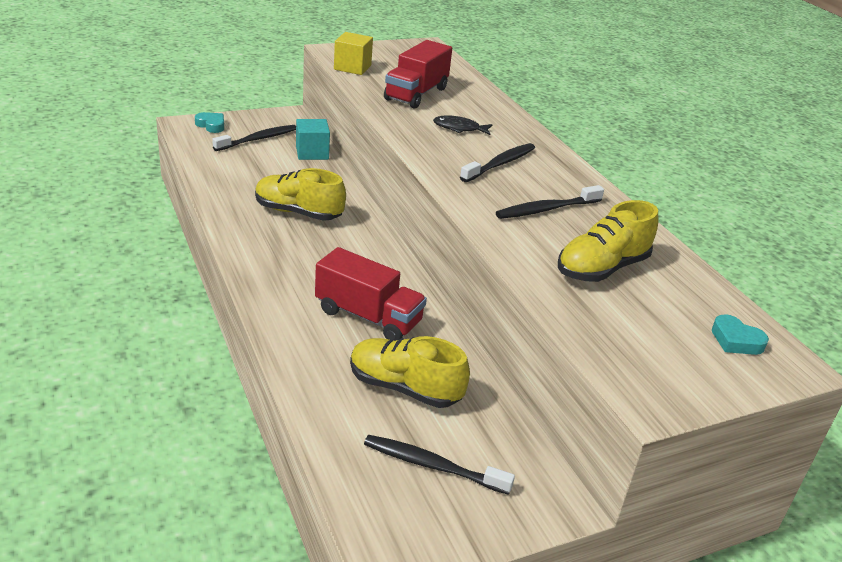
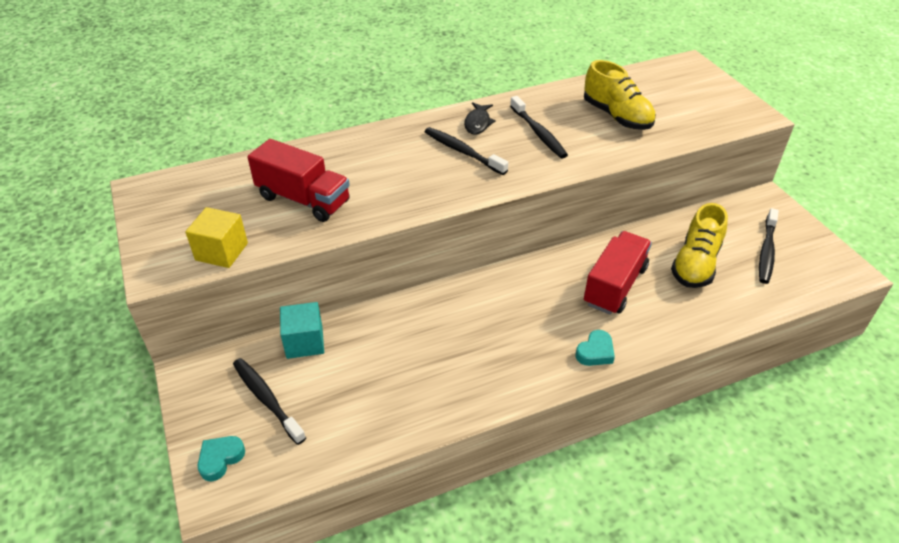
camera: 85 degrees left, 10 degrees up
(298, 212) = (449, 344): yellow shoe -> none
(459, 128) = (390, 172): black fish -> black fish (478, 123)
(736, 340) = (676, 77): turquoise heart -> turquoise heart (595, 352)

